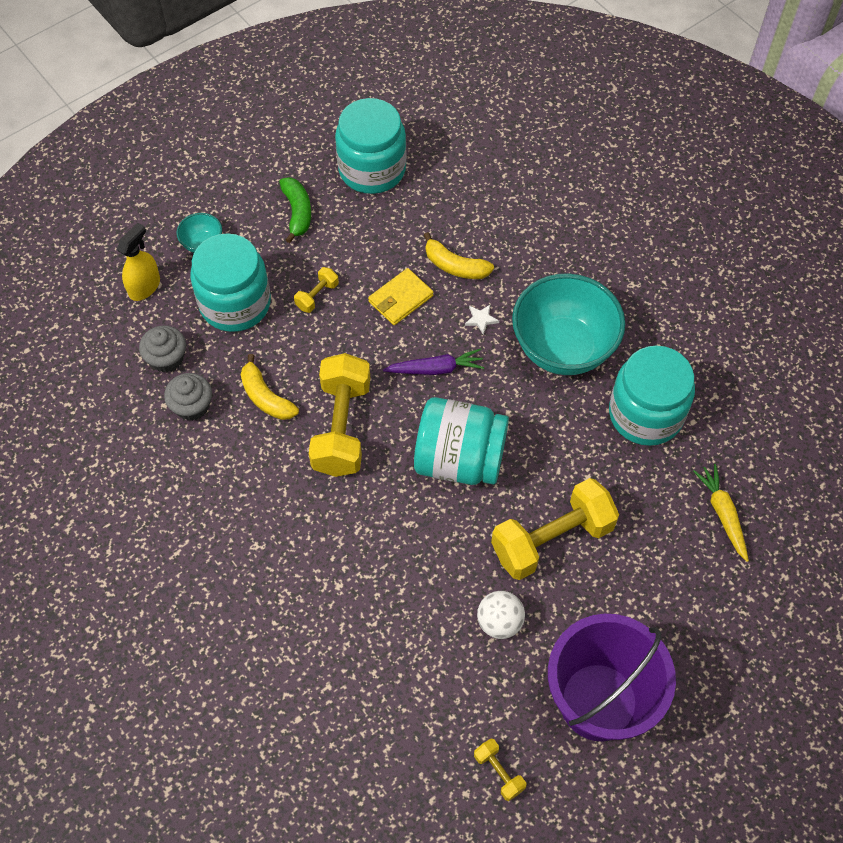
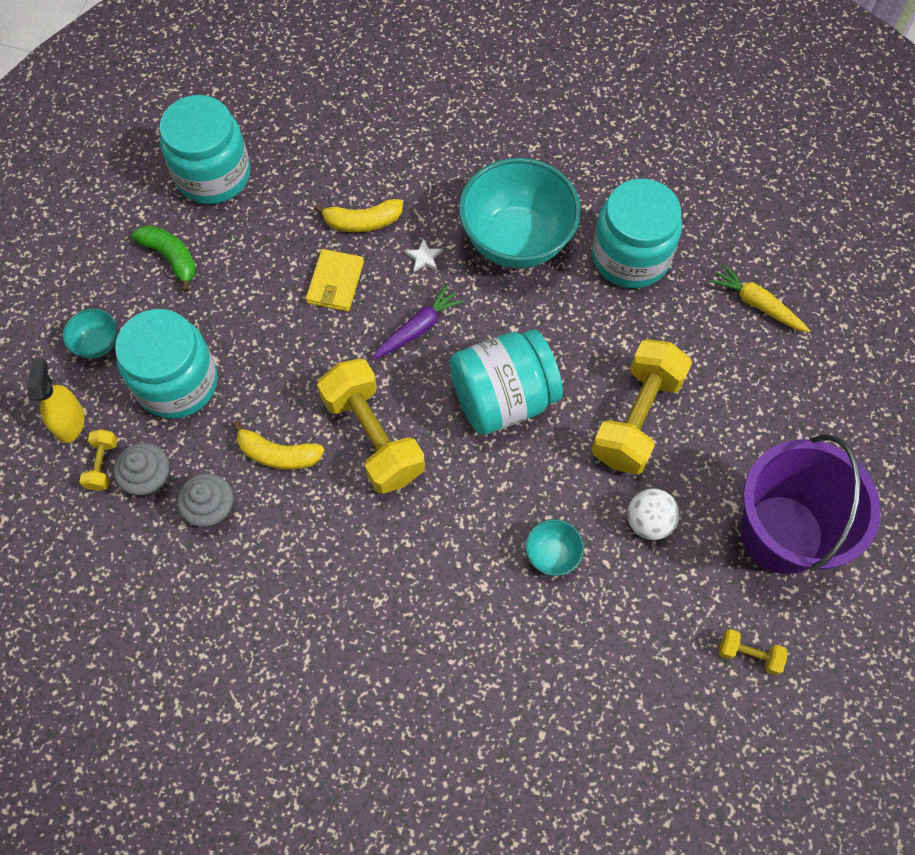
camera: 35 degrees left, 5 degrees up
(317, 296) = (253, 327): yellow dumbbell -> yellow dumbbell (103, 465)
(406, 597) = (552, 554): none -> turquoise bowl

